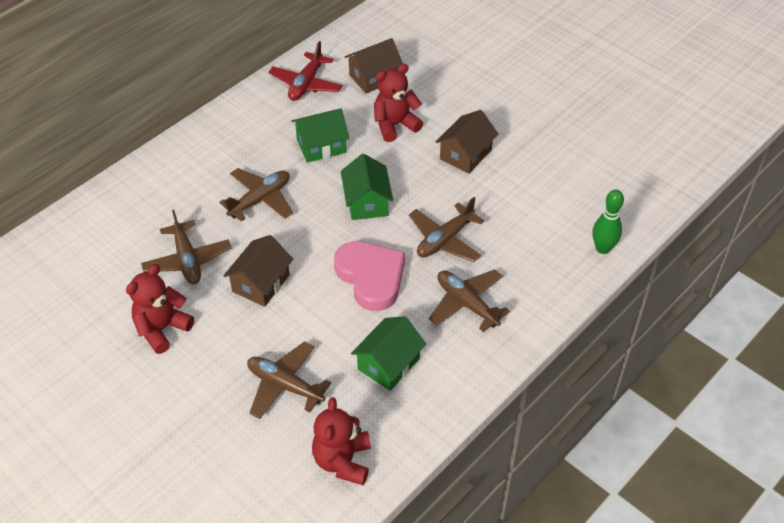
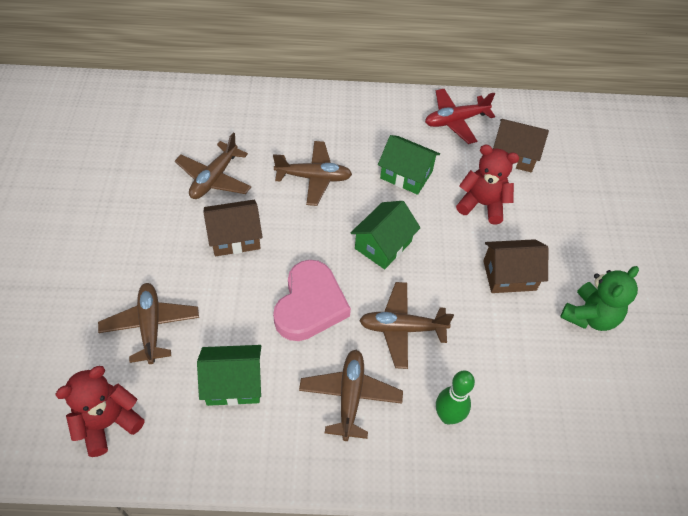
camera: 45 degrees right, 5 degrees up
(162, 329) = (138, 211): red teddy bear -> none
(537, 139) = (590, 316): none -> green teddy bear
(602, 248) = (526, 466): green bowling pin -> green bowling pin (447, 416)

